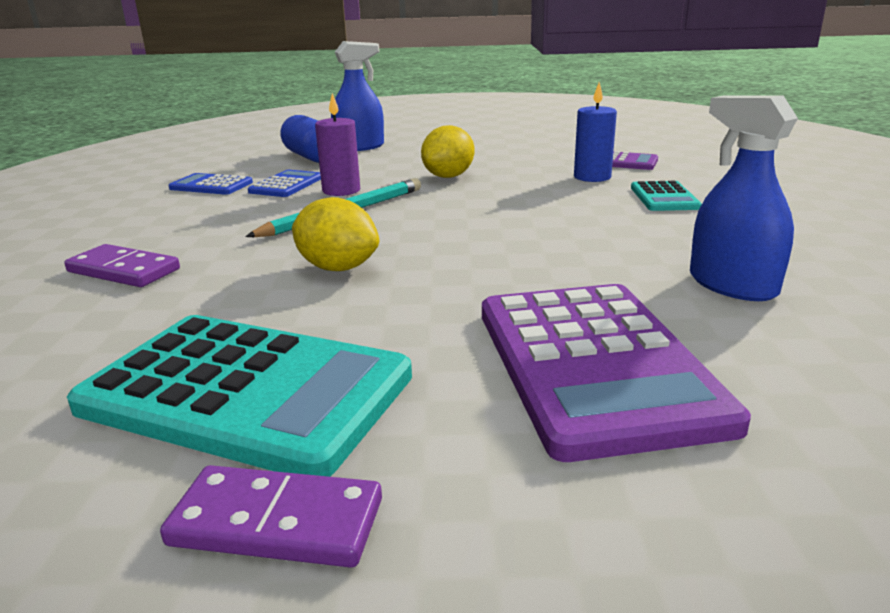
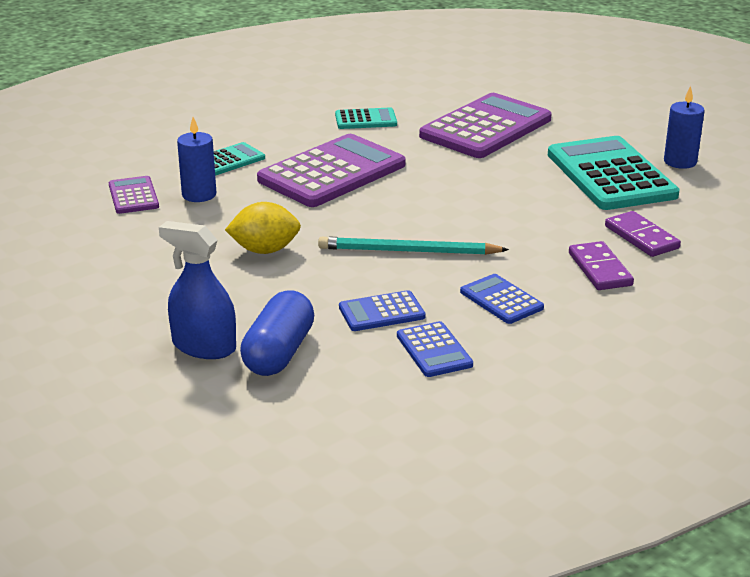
camera: 130 degrees left, 5 degrees up
(123, 514) = (680, 162): none -> blue candle
(201, 219) = (501, 300): none -> blue calculator
(277, 522) = (641, 142): purple domino -> purple domino (641, 237)
(338, 268) = (491, 210): yellow lemon -> none
(341, 190) = (362, 278): purple candle -> none
(567, 226) = (332, 172): none -> purple calculator
(732, 285) = (365, 120): blue spray bottle -> turquoise calculator

